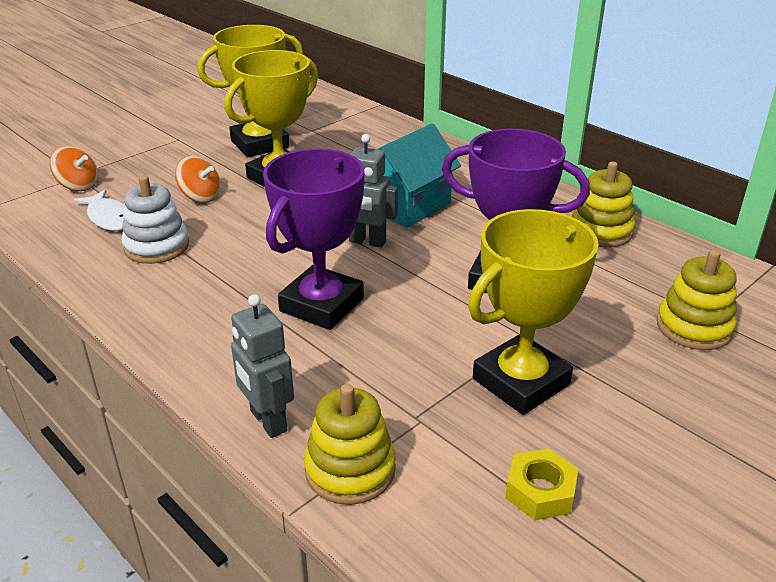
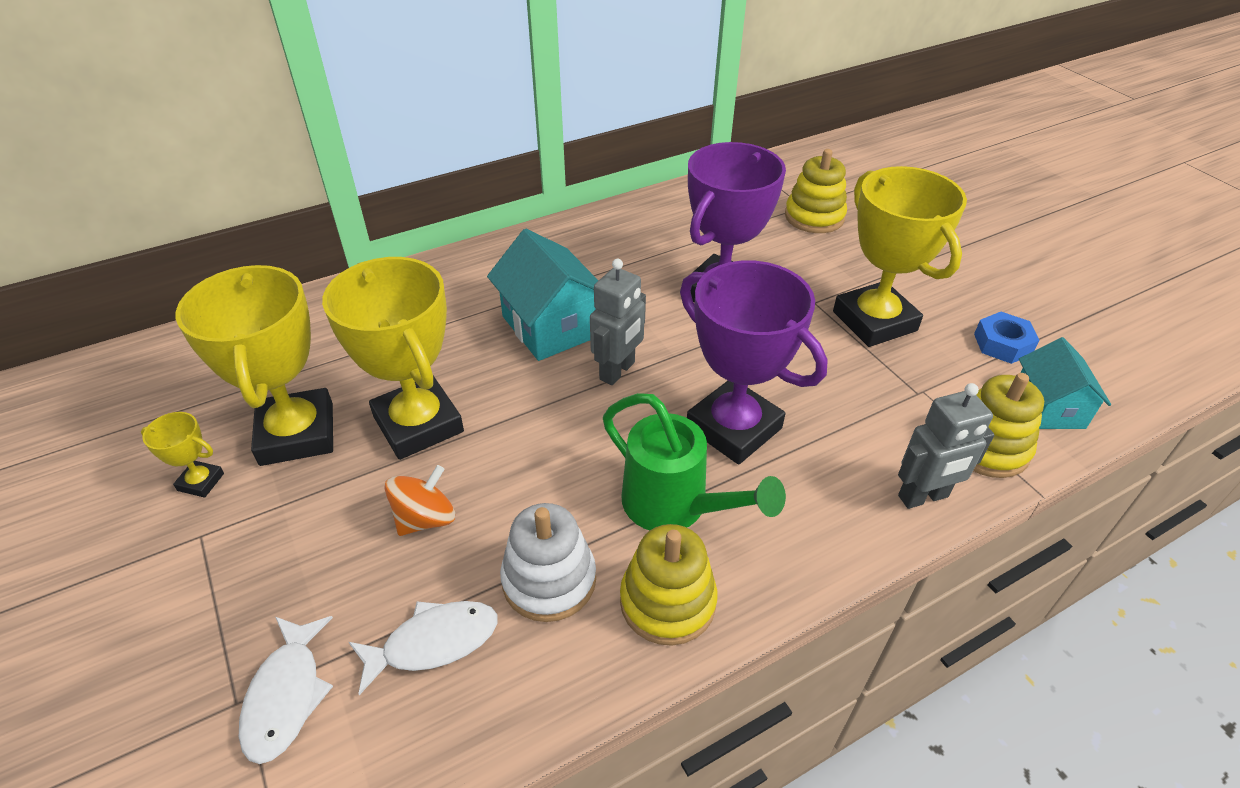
camera: 75 degrees left, 10 degrees up
(78, 186) = (286, 696): orange spinning top -> white fish
(215, 129) = (201, 482): none -> yellow trophy
(229, 286) = (674, 506): none -> green watering can
(436, 529) = (1048, 408): none -> turquoise house
(540, 491) = (1002, 344): yellow nut -> blue nut
(601, 231) = (659, 218): yellow stacking toy -> yellow stacking toy (667, 602)

